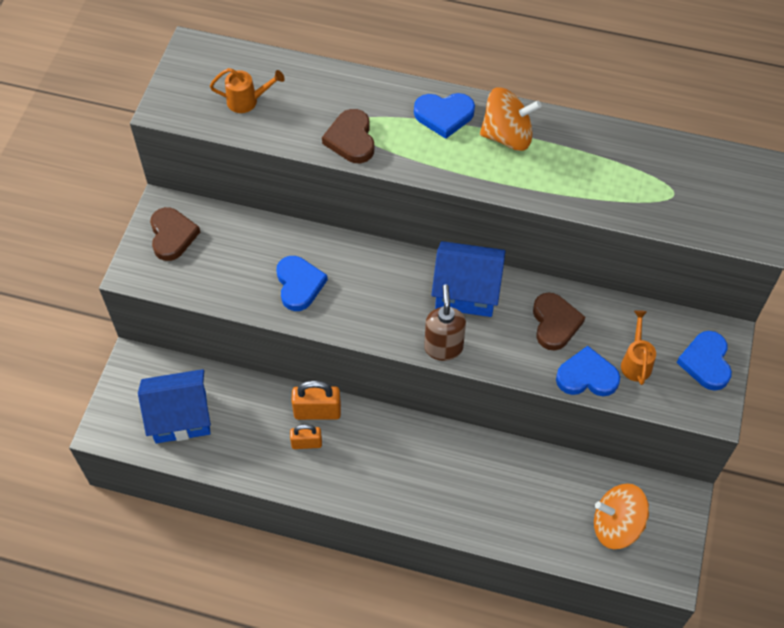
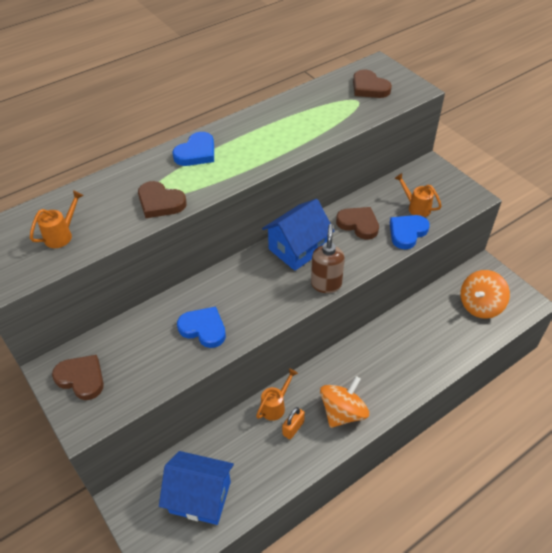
camera: 50 degrees left, 10 degrees down
(180, 417) = (200, 497): blue house -> blue house turned 75 degrees clockwise
(317, 412) = (275, 406): orange padlock -> orange watering can
(443, 347) = (326, 284): brown soap dispenser -> brown soap dispenser turned 60 degrees clockwise
(507, 136) = (244, 137): orange spinning top -> orange spinning top (343, 412)
(706, 362) = (441, 181): blue heart -> none
(709, 190) = (369, 88): none -> brown heart

